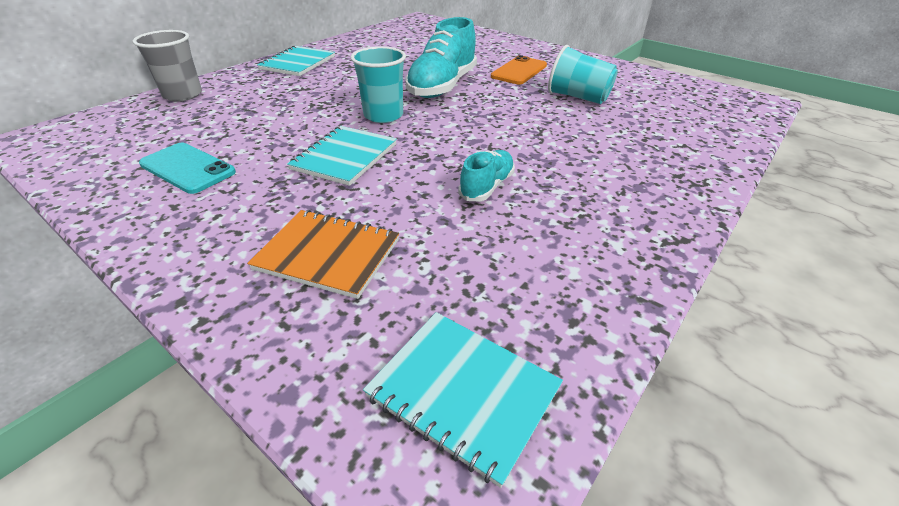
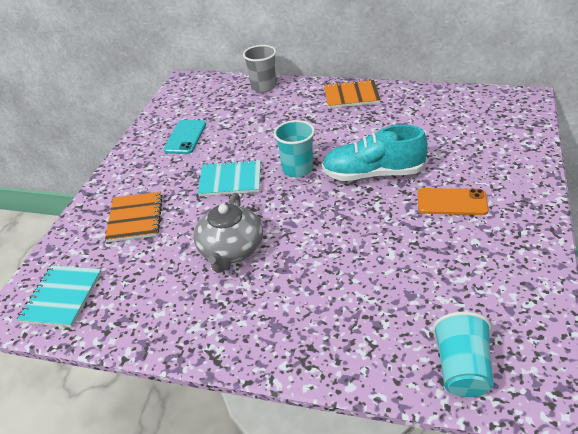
camera: 70 degrees right, 0 degrees up
(298, 63) = (351, 96): turquoise notebook -> orange notebook
(487, 186) = (231, 250): turquoise shoe -> grey teapot
(578, 97) = (422, 255): turquoise cup -> turquoise cup (462, 369)

